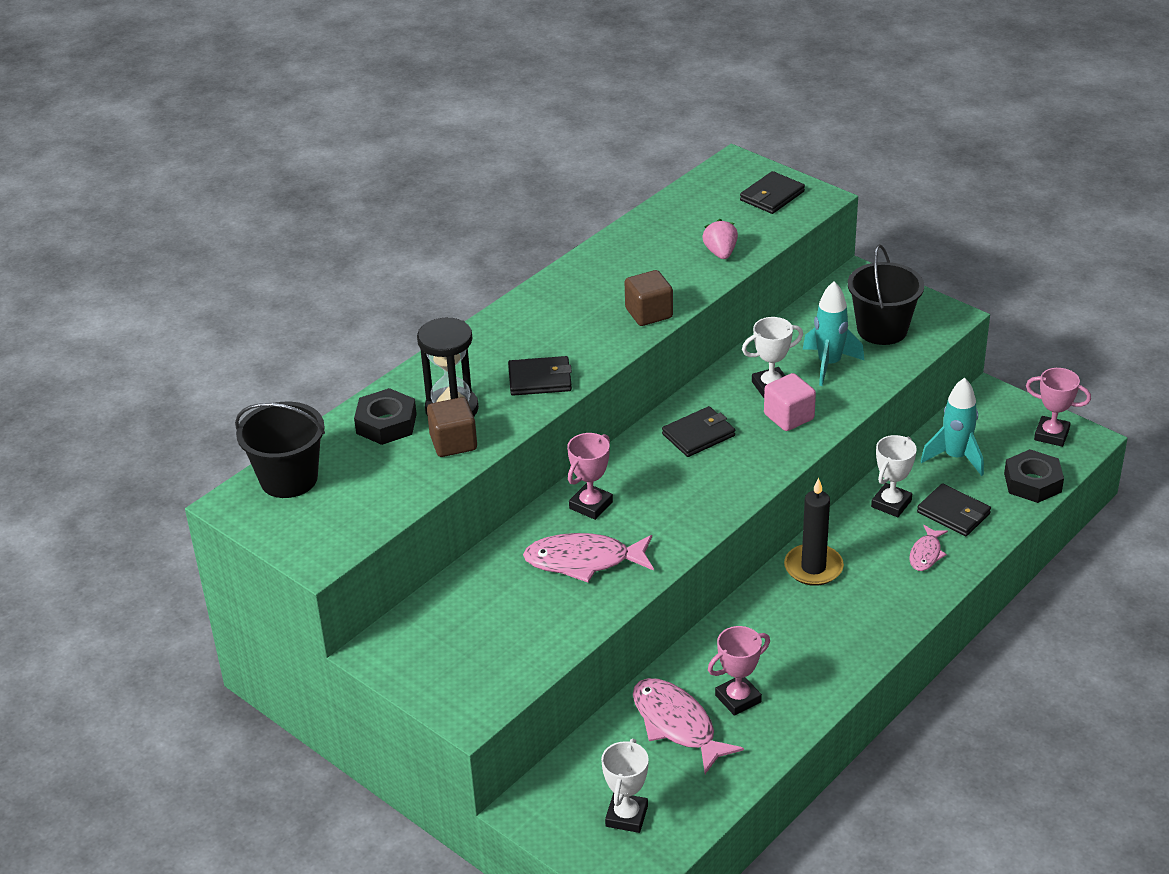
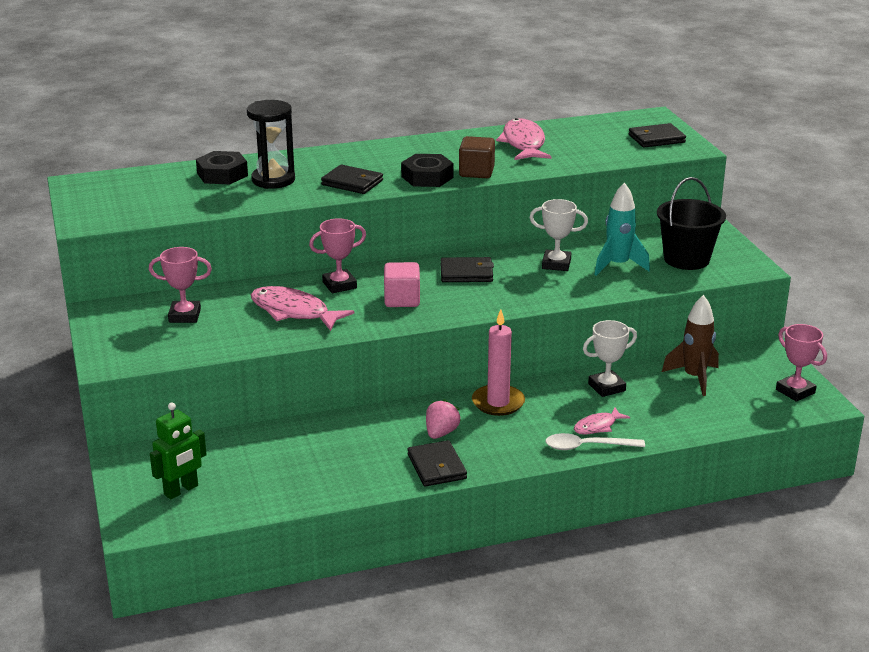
camera: 30 degrees right, 10 degrees down
(289, 479) = (125, 181): black bucket -> none
(453, 443) = (249, 196): brown cube -> none
(626, 816) = (181, 490): white trophy -> green robot
(677, 725) = (283, 454): pink fish -> pink fish (523, 143)
(720, 253) = (574, 157): pink strawberry -> pink strawberry (441, 433)
(738, 698) = (345, 456): pink trophy -> pink trophy (185, 316)
(789, 417) = (547, 284): pink cube -> pink cube (402, 300)
(813, 567) = (498, 403): black candle -> pink candle
(939, 582) = (587, 446): none -> white spoon
(953, 513) = (651, 410): black wallet -> black wallet (437, 467)
(955, 457) = (694, 378): turquoise rocket -> brown rocket
(1032, 482) = (742, 414): black nut -> black nut (427, 177)

